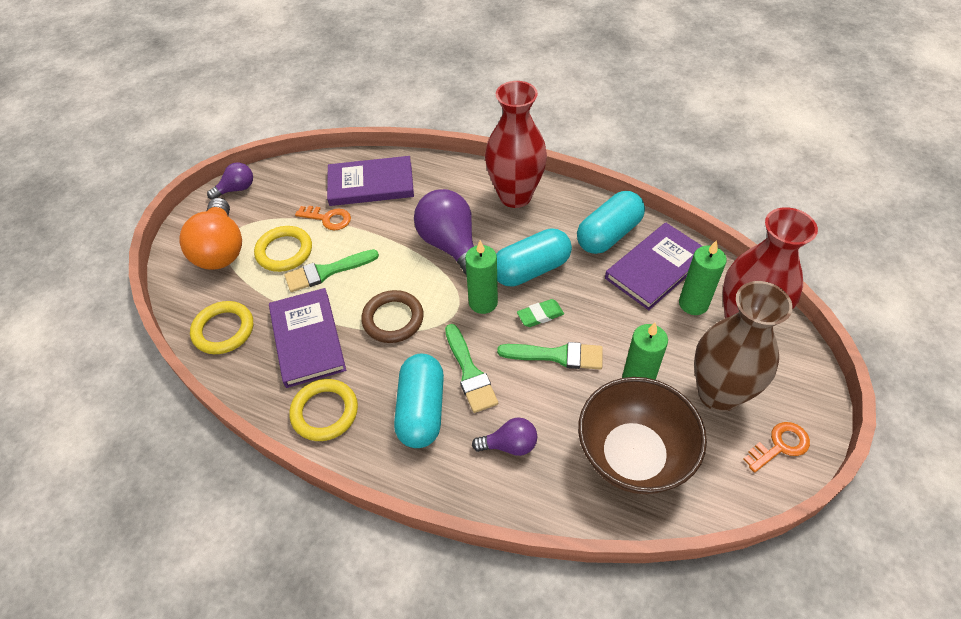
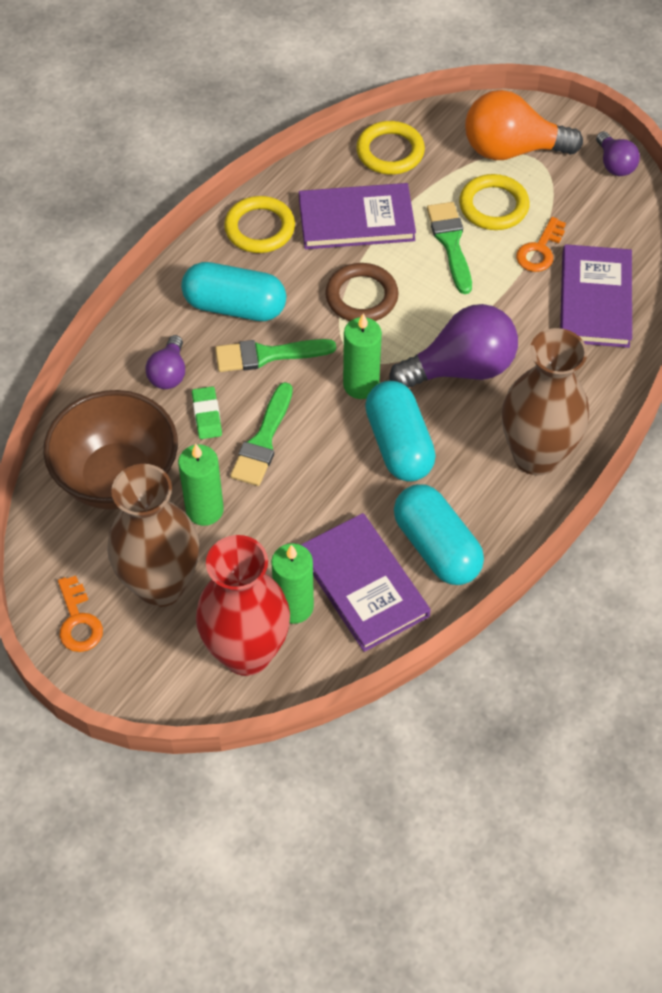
camera: 100 degrees right, 5 degrees up
(515, 196) = (536, 456): red vase -> brown vase
(540, 315) = (325, 438): green eraser -> green eraser (207, 415)

